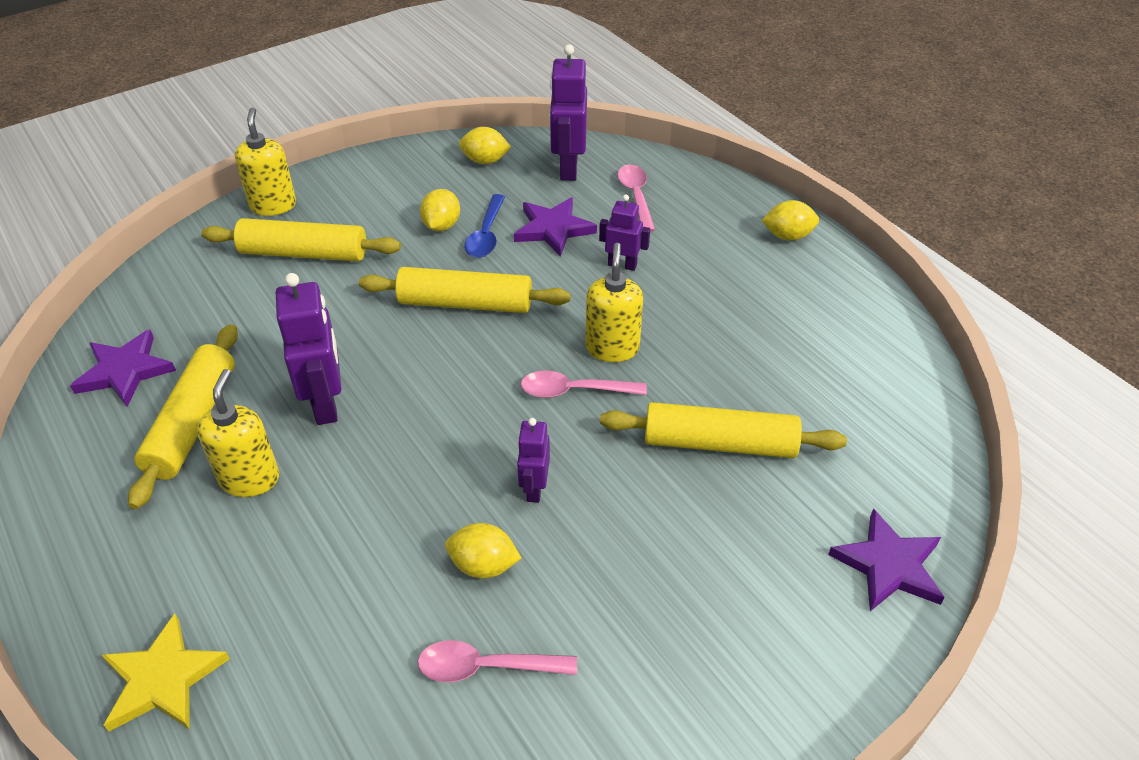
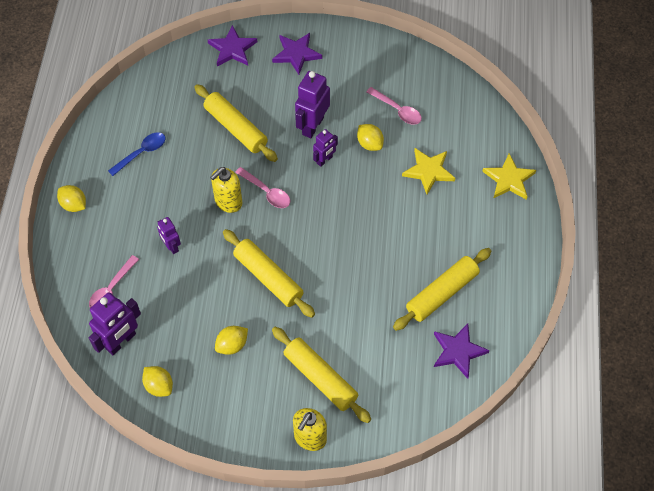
camera: 140 degrees left, 15 degrees up
(250, 478) = (433, 244): yellow soap dispenser -> none
(326, 403) = (376, 262): purple robot -> purple robot (312, 126)
(337, 589) = (428, 171): none -> yellow star
(486, 235) = (215, 319): blue spoon -> blue spoon (141, 153)
(553, 229) = (178, 297): purple star -> purple star (296, 54)

